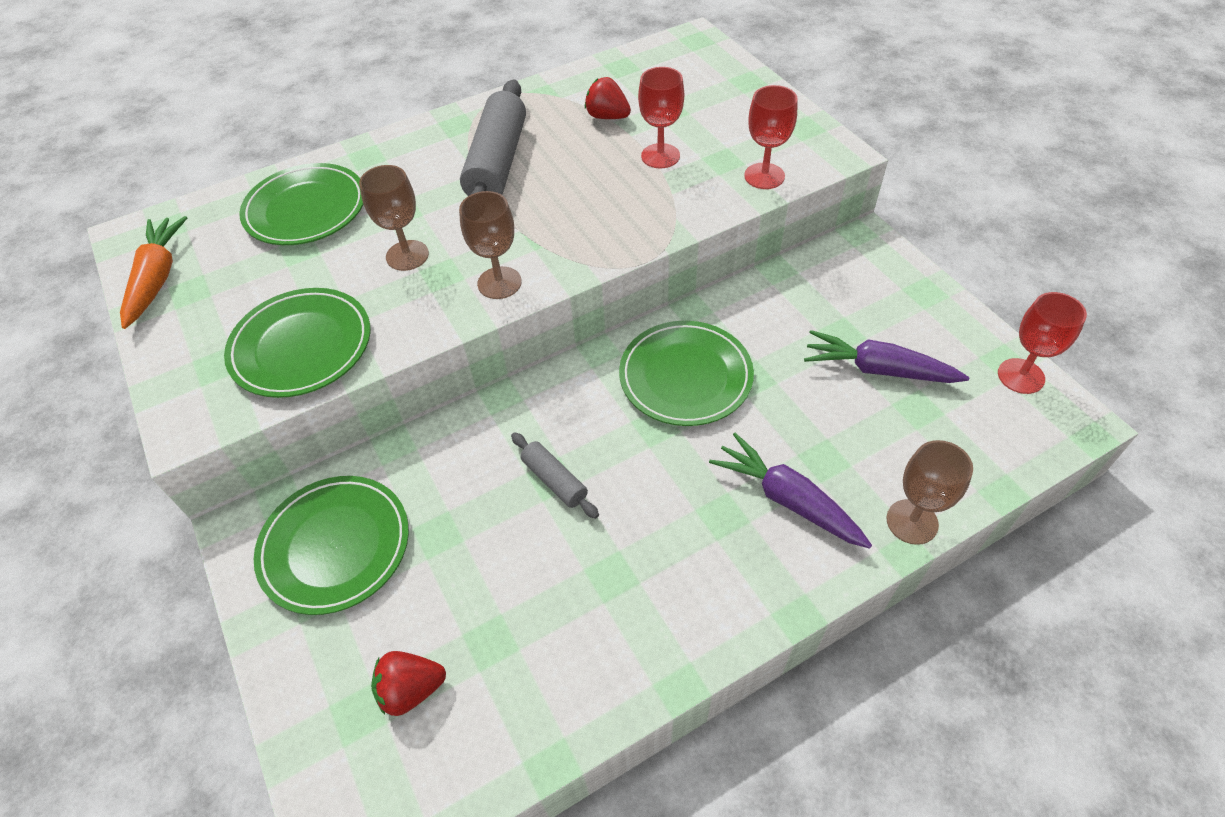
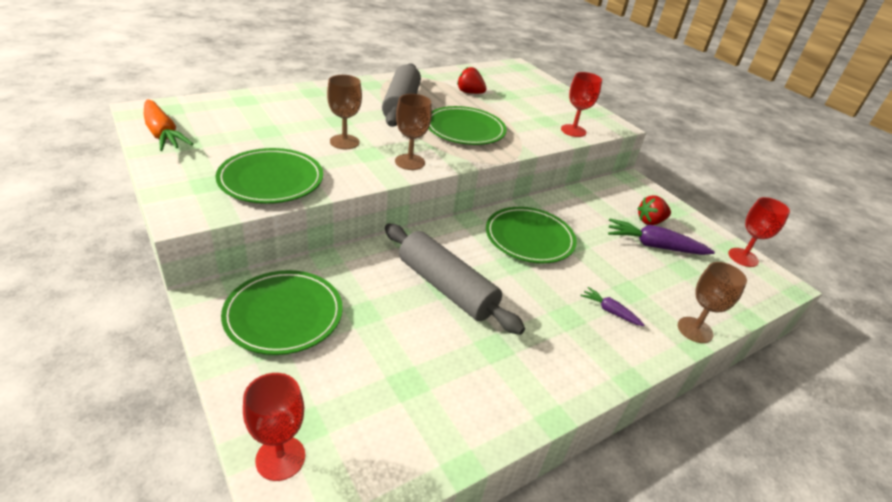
camera: 10 degrees left, 15 degrees down
(158, 278) = (162, 134): orange carrot -> orange carrot turned 150 degrees clockwise
(306, 209) = (271, 112): green plate -> green plate (465, 129)
(411, 689) = (347, 411): red strawberry -> red strawberry (650, 221)
(554, 480) = (446, 288): grey rolling pin -> grey rolling pin, size x2.02
(660, 156) = (506, 114): red goblet -> red goblet (280, 458)
(787, 499) = (610, 311): purple carrot -> purple carrot, size x0.55

